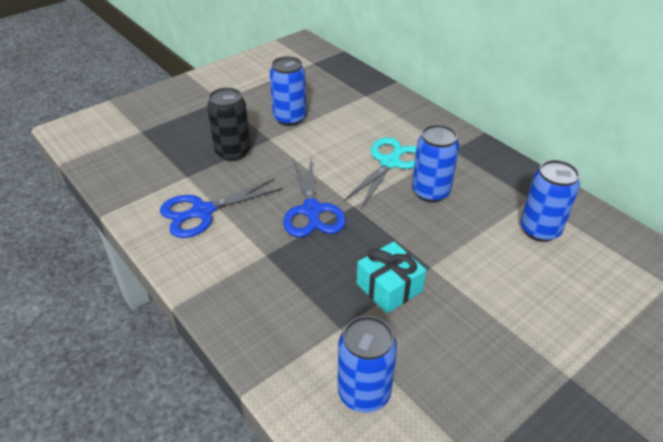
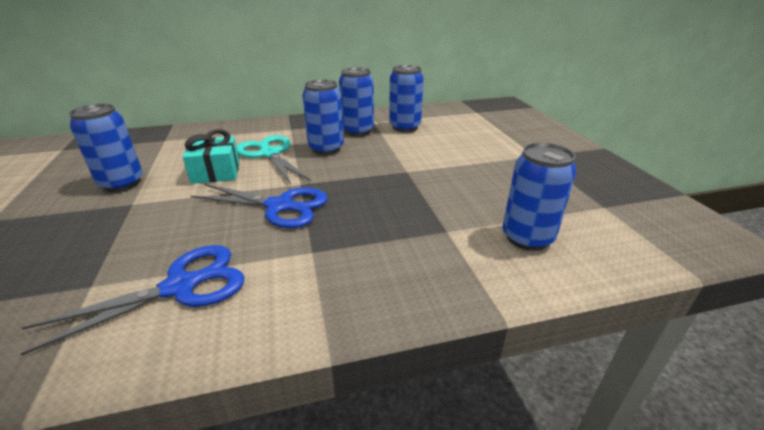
camera: 65 degrees left, 10 degrees down
(202, 212) = (181, 286): blue scissors -> blue scissors turned 120 degrees counterclockwise
(233, 152) = (110, 234): black can -> none
(389, 287) = (415, 194): turquoise gift -> turquoise gift (216, 172)
(492, 197) = (357, 131): none -> blue can

